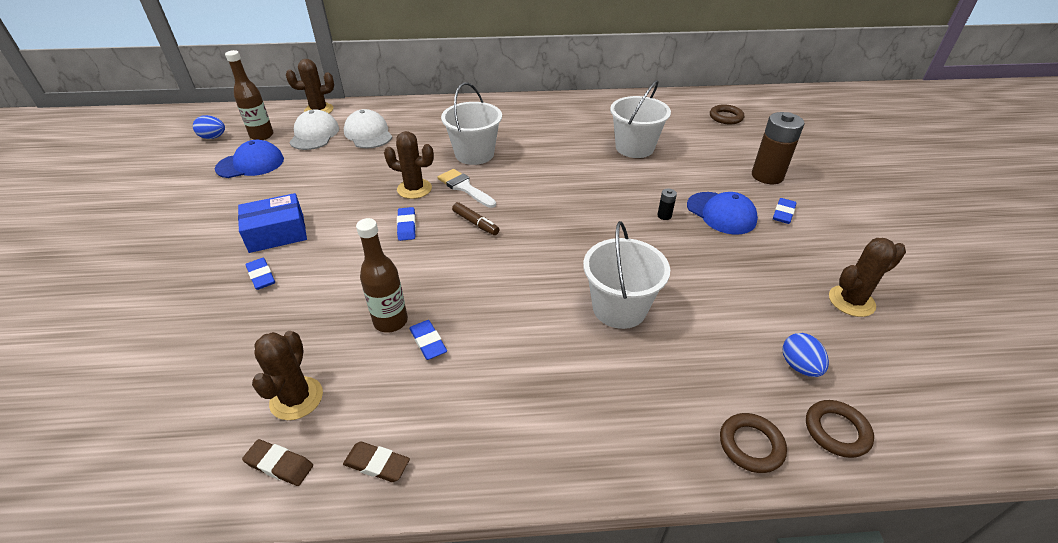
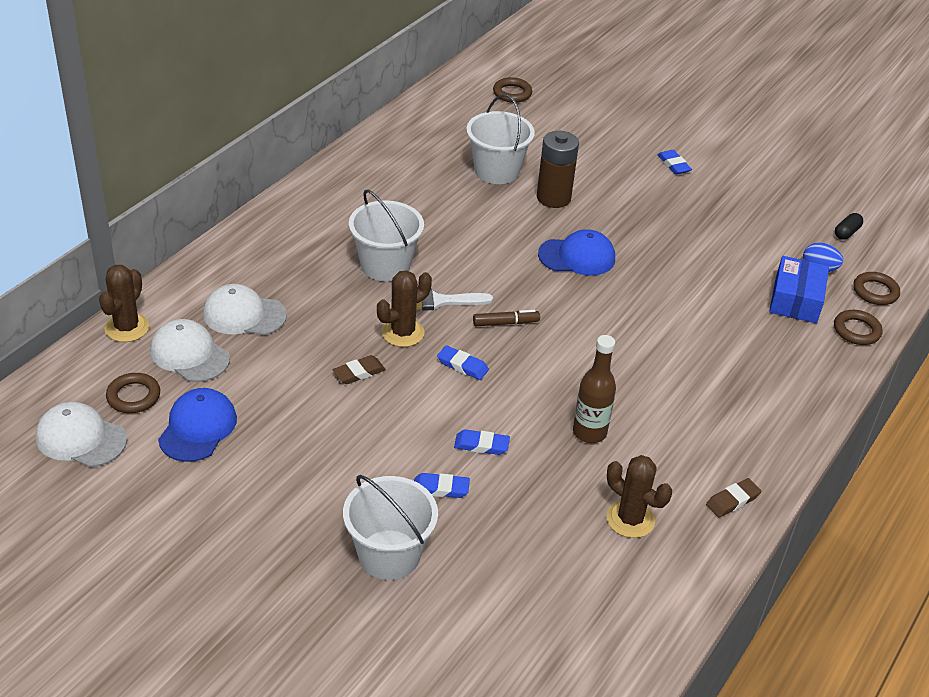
camera: 55 degrees left, 0 degrees up
(213, 137) = (81, 438): blue egg -> white cap
(262, 135) = (133, 396): brown bottle -> brown ring
(277, 233) = (375, 454): blue box -> blue box (795, 300)
(279, 465) = (691, 551): brown eraser -> brown eraser (359, 372)
(428, 342) = (634, 423): blue eraser -> blue eraser (481, 445)
(619, 308) = (693, 309): white bucket -> white bucket (389, 554)
(664, 216) = (612, 220): black battery -> none
(721, 213) = (641, 191): blue cap -> blue cap (577, 256)
(767, 176) = (621, 137): brown battery -> brown battery (553, 198)
(851, 301) = (788, 207): brown cactus -> none
(888, 361) = (846, 232): none -> black capsule

